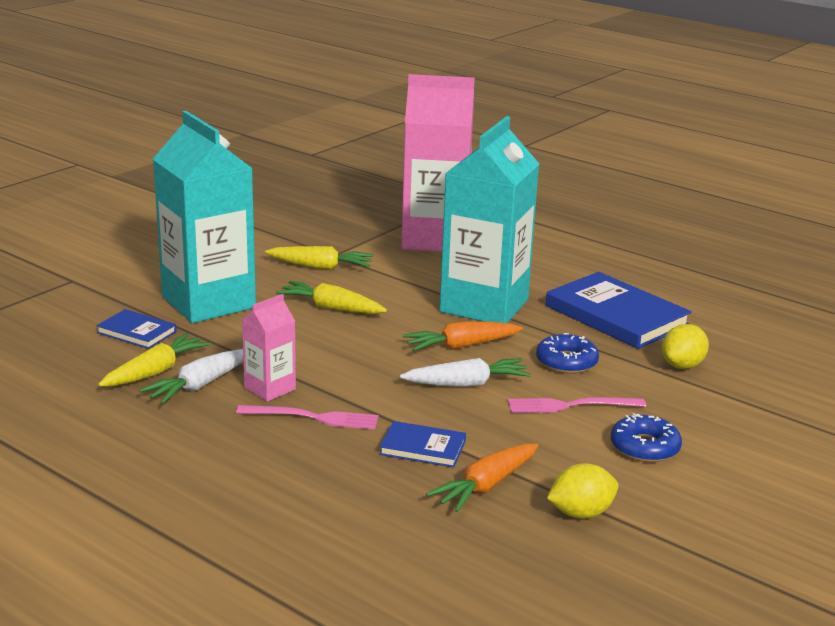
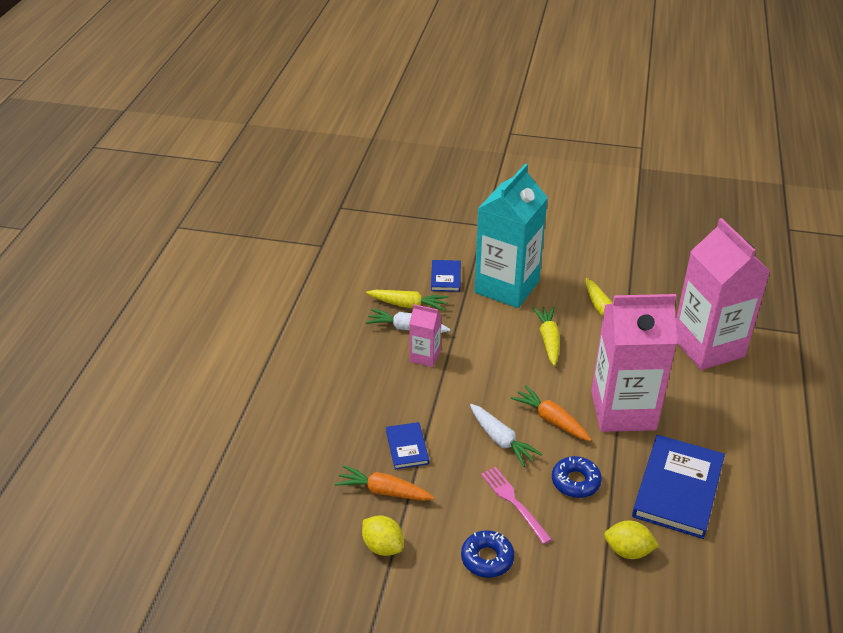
camera: 65 degrees right, 15 degrees up
(313, 418) = (406, 387): pink fork -> none
(484, 305) = (623, 410): turquoise carton -> pink carton

